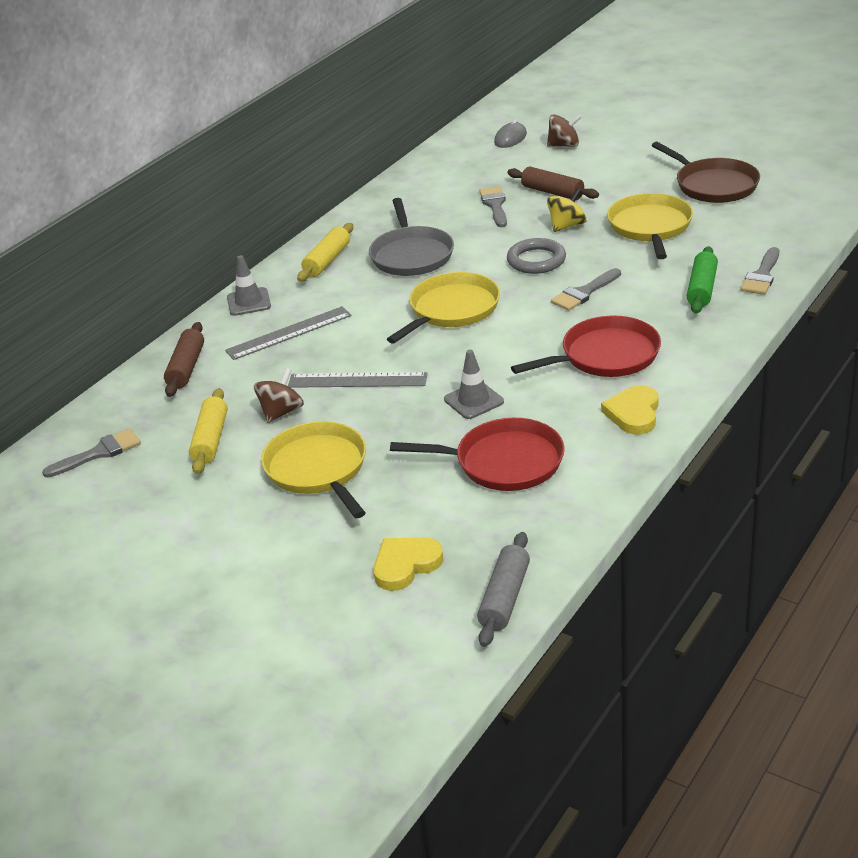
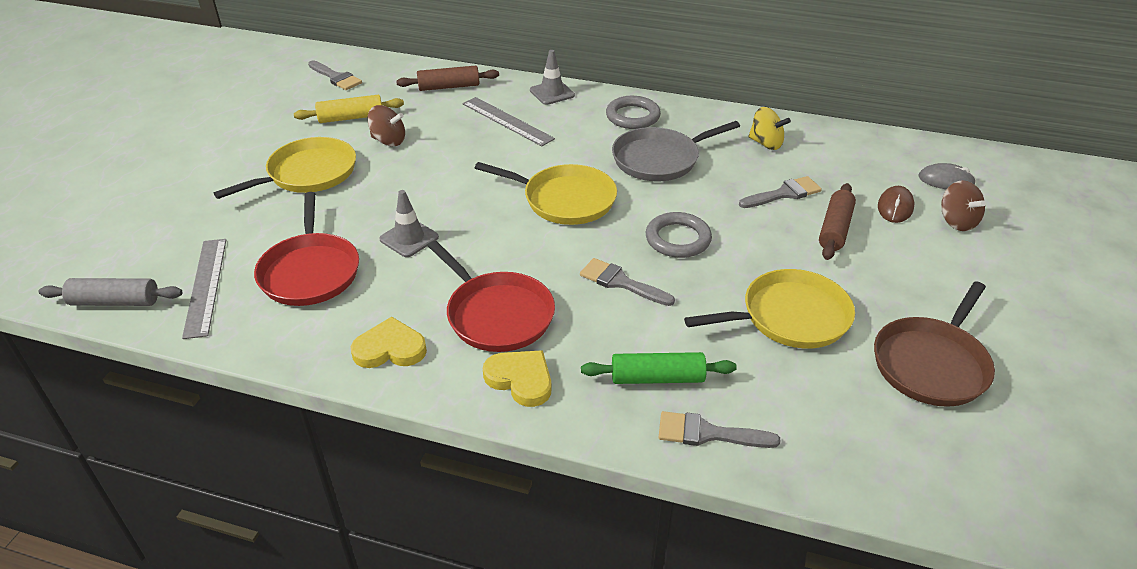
camera: 70 degrees right, 5 degrees up
(327, 260) = (632, 116): yellow rolling pin -> grey ring
(357, 380) = (437, 168): grey ruler -> grey ruler (205, 286)
(405, 565) = (173, 240): yellow heart -> yellow heart (520, 379)
(535, 164) = (895, 207): none -> brown mouse
(567, 226) = (762, 250): yellow spinning top -> yellow spinning top (766, 143)

